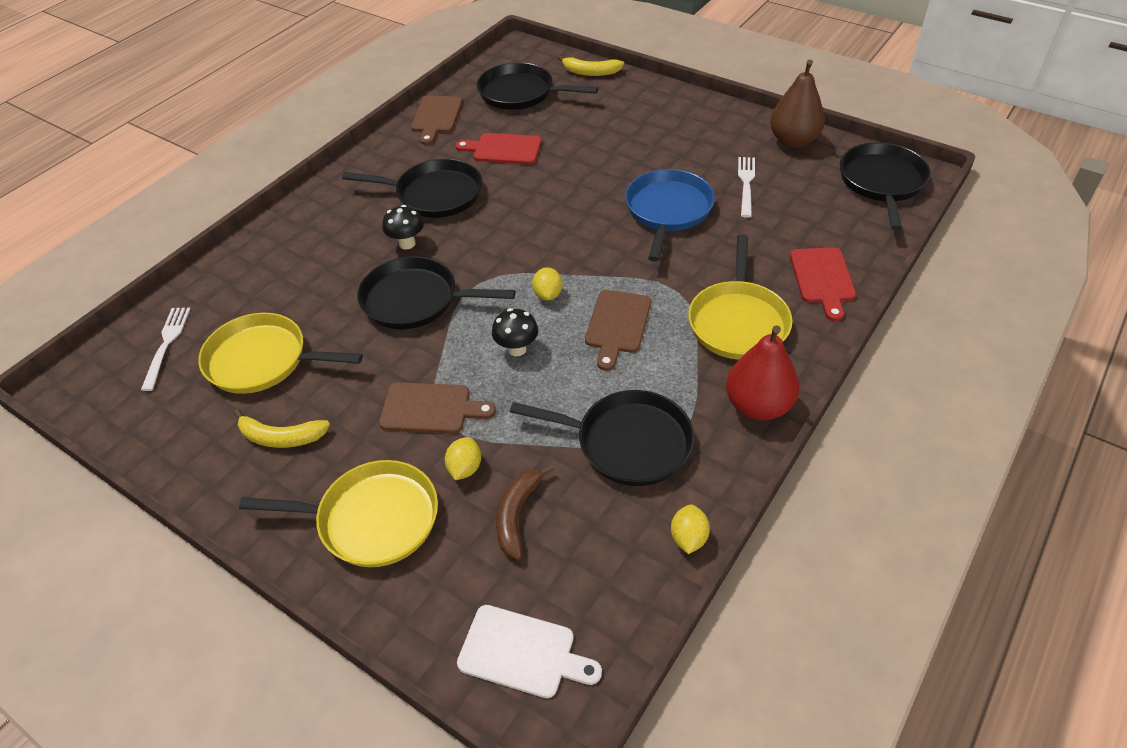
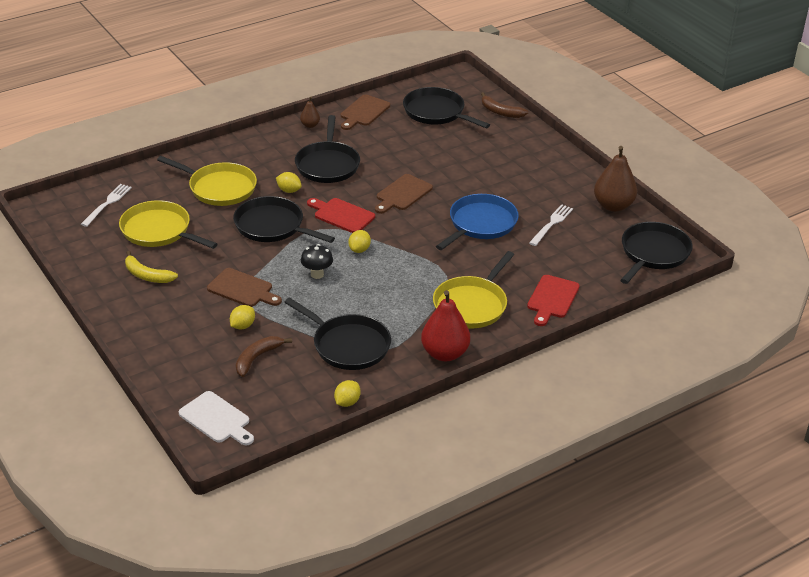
camera: 20 degrees right, 10 degrees down
(372, 519) = (174, 333): yellow pan -> yellow pan (219, 188)
(382, 152) = (310, 125): none -> brown pear
(407, 243) = (289, 190): black mushroom -> yellow lemon
(435, 194) = (328, 165): black pan -> black pan turned 60 degrees clockwise
(503, 149) = (396, 149): red cutting board -> red cutting board (342, 215)
(590, 72) = (500, 112): yellow banana -> brown banana
(617, 325) = (391, 281): brown cutting board -> brown cutting board (402, 194)

